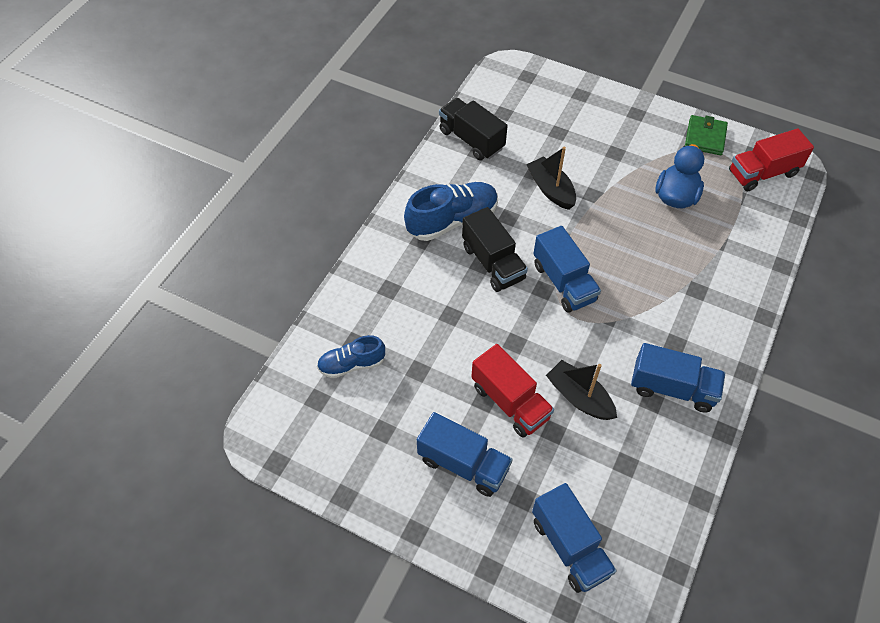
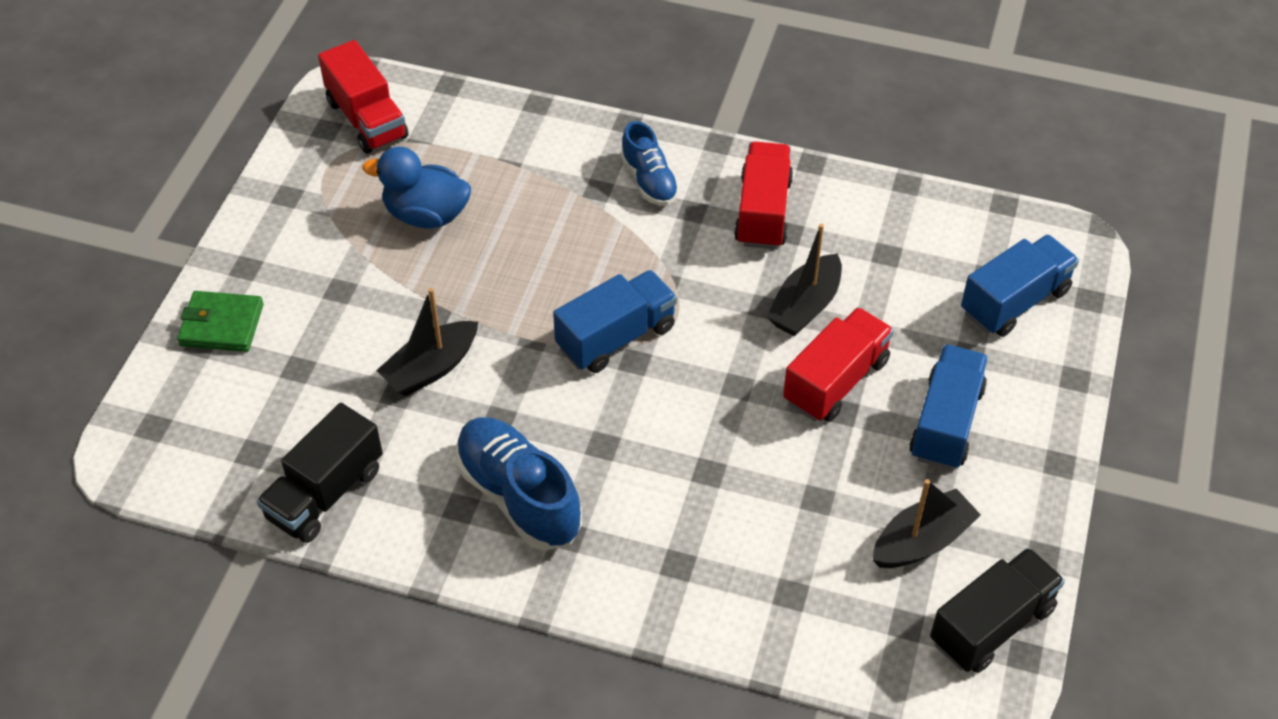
camera: 100 degrees left, 5 degrees down
(352, 364) = (832, 589): blue shoe -> blue shoe (649, 180)
(373, 424) = (922, 541): none -> black boat
(493, 263) = (597, 429): black truck -> black truck (991, 625)
(672, 388) = (763, 212): blue truck -> red truck
(705, 137) = (296, 182): green wallet -> green wallet (221, 325)

